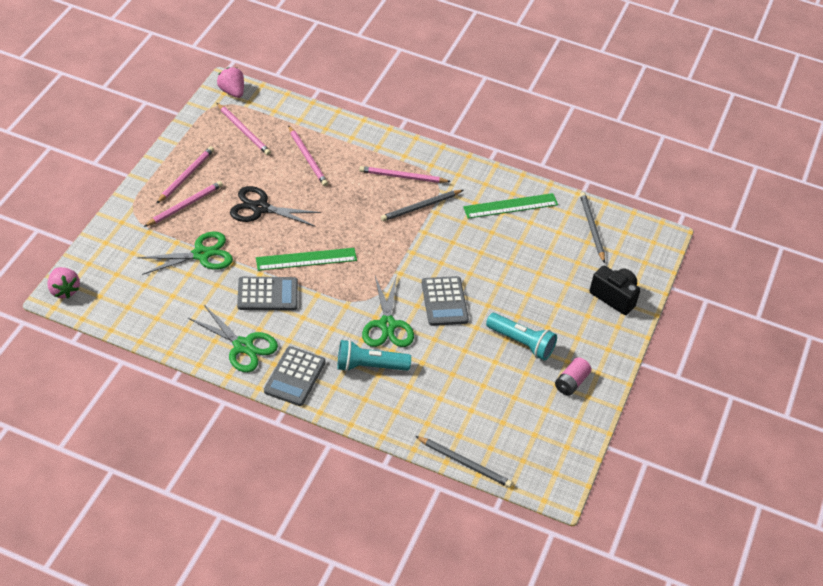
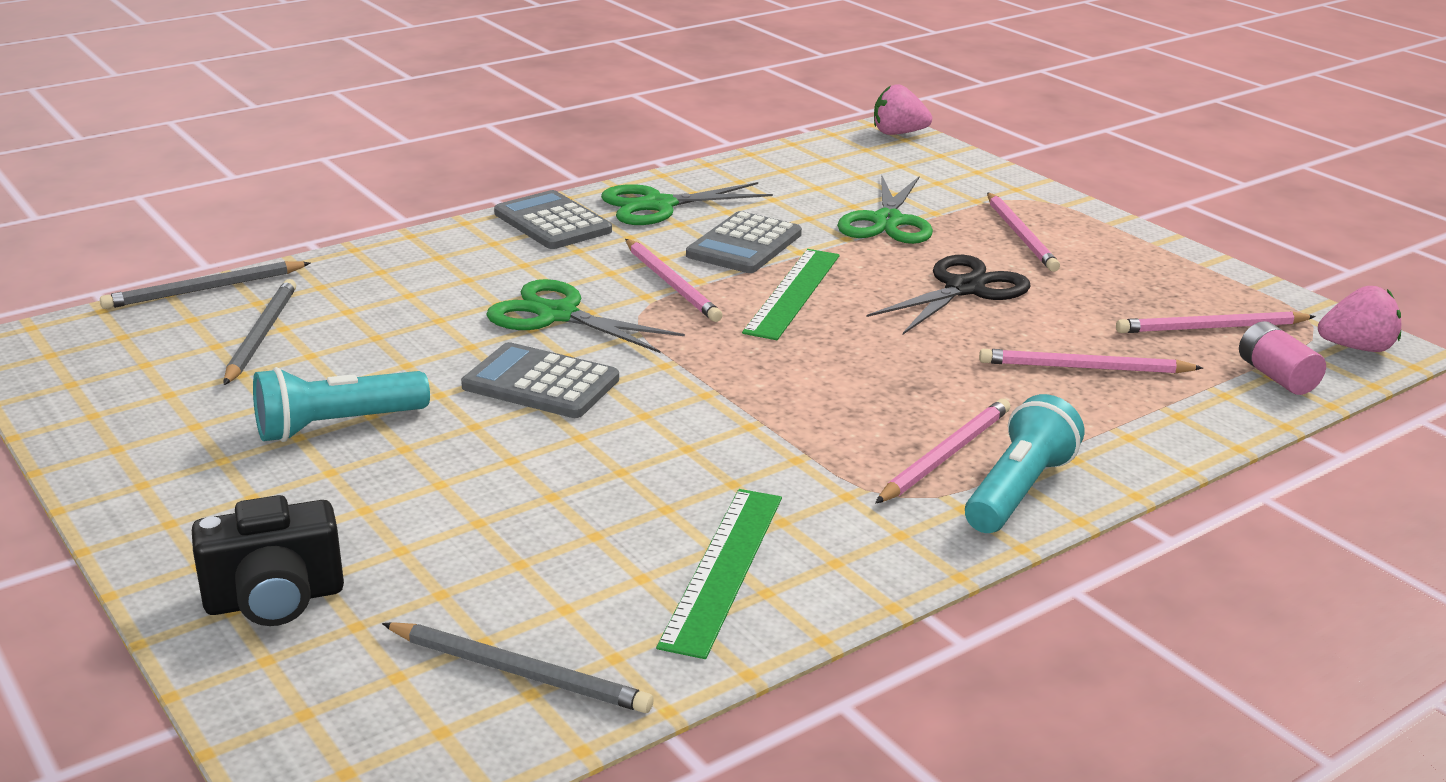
camera: 125 degrees right, 20 degrees down
(186, 176) = (1100, 251): pink pencil -> pink pencil (671, 283)
(369, 366) = (493, 276): turquoise flashlight -> turquoise flashlight (1018, 490)
(421, 207) = (828, 446): grey pencil -> grey pencil (261, 335)
(571, 383) = (172, 442): pink battery -> pink battery (1276, 376)

